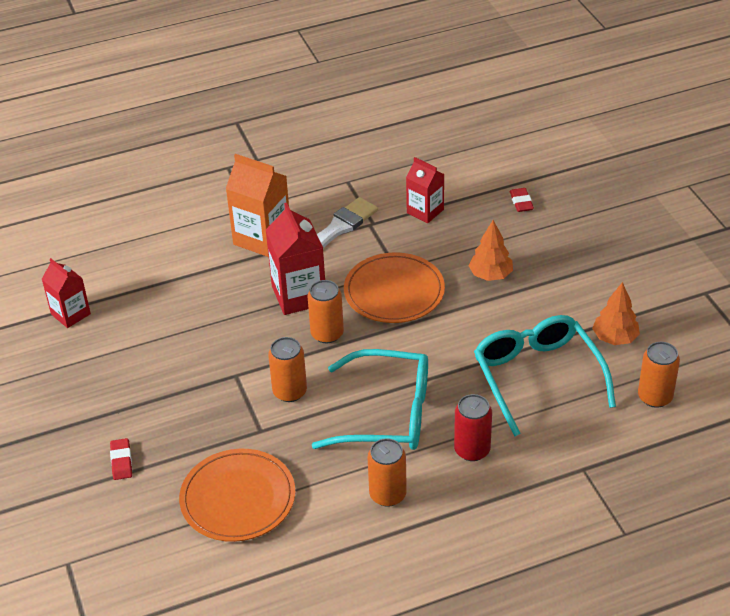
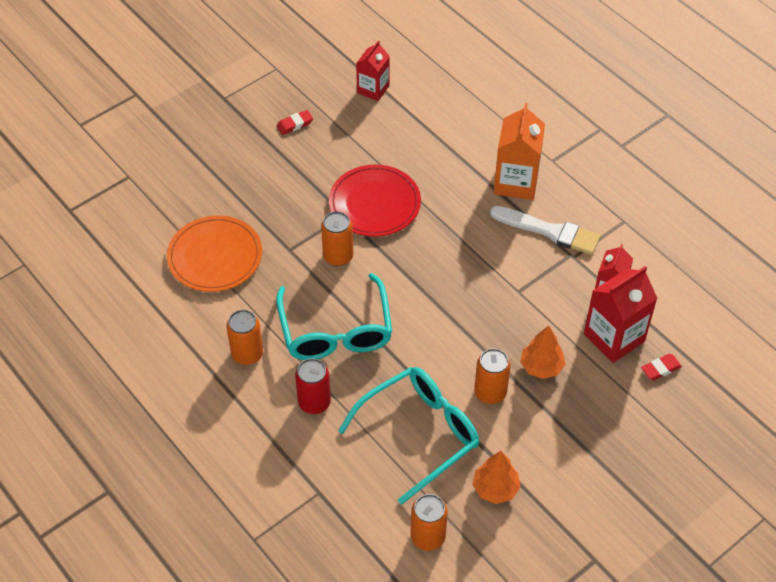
camera: 70 degrees right, 10 degrees up
(121, 461) = (231, 174): red eraser -> red eraser (295, 124)
(233, 347) = (374, 204): none -> red plate
(299, 295) = (454, 229): red carton -> red carton (614, 337)
(327, 334) = (415, 262): orange can -> orange can (490, 392)
(394, 292) = (487, 297): orange plate -> none

